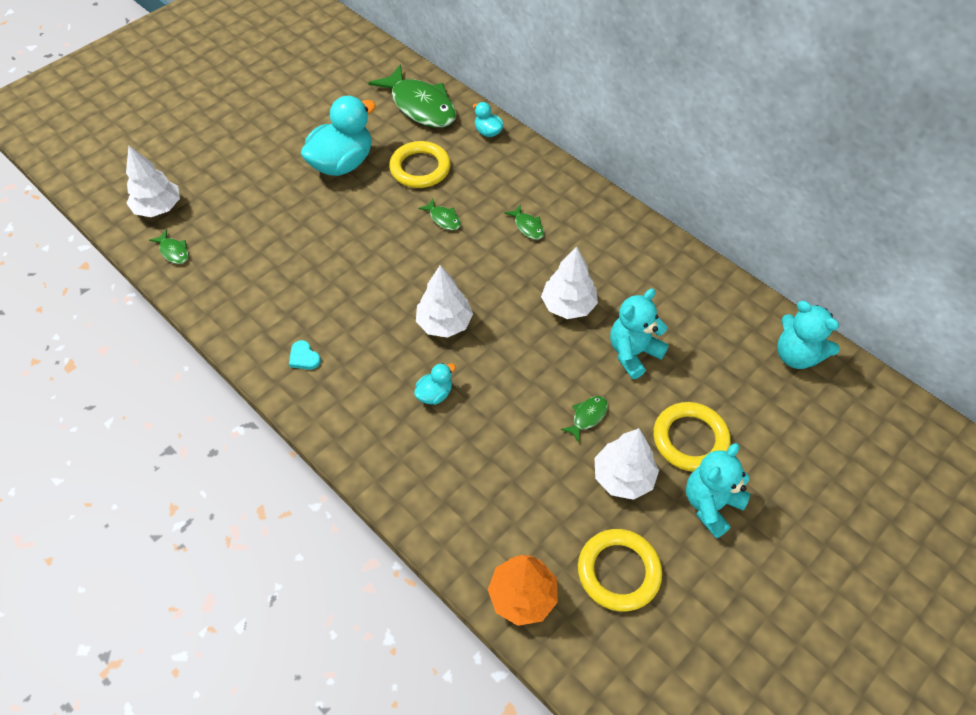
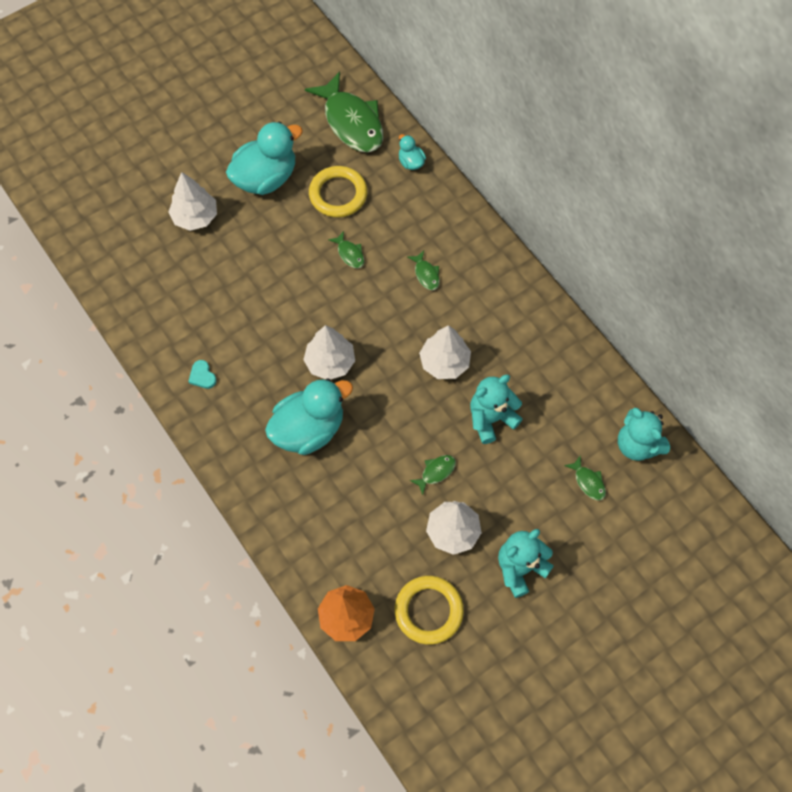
camera: 10 degrees right, 10 degrees up
(158, 208) = (91, 202): white tree -> white tree (195, 217)
(173, 251) = (101, 251): green fish -> green fish (588, 482)
(435, 394) = (309, 429): turquoise duck -> turquoise duck, size x2.19
(690, 439) = (519, 507): yellow ring -> none

